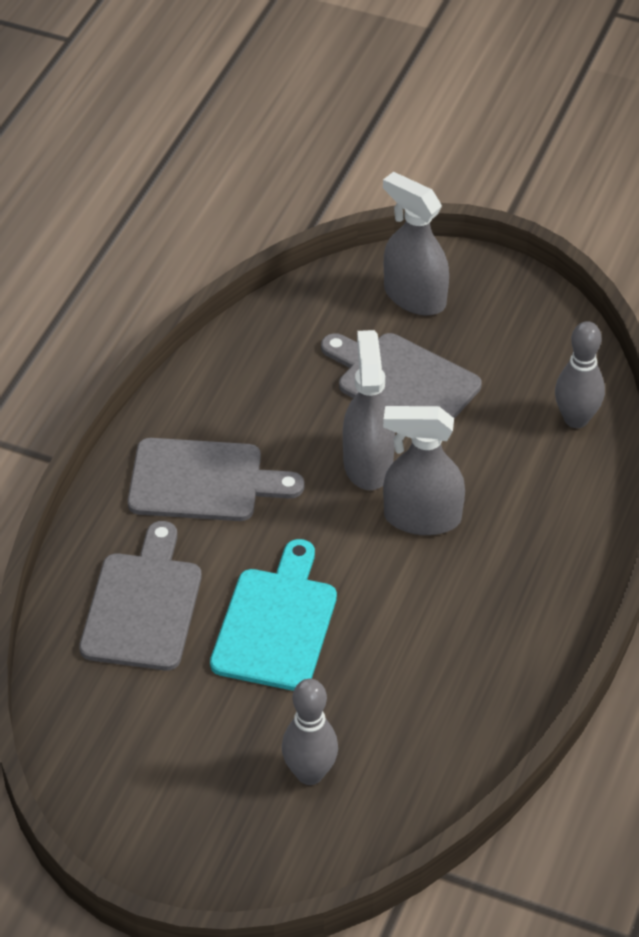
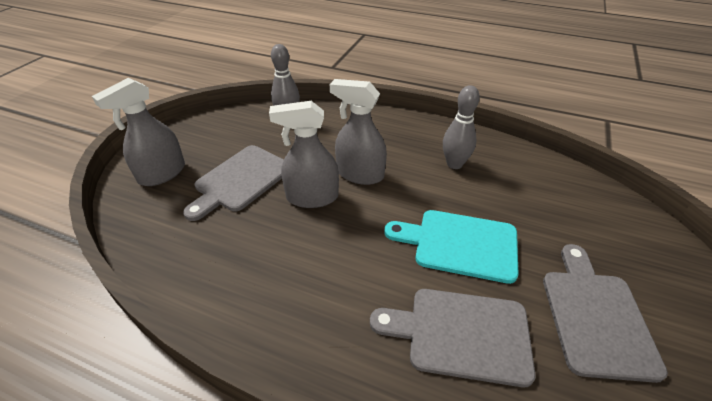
camera: 90 degrees left, 5 degrees down
(203, 481) = (321, 293): grey cutting board -> grey cutting board (595, 316)
(310, 773) = (579, 226): grey bowling pin -> grey bowling pin (454, 164)
(422, 518) = (360, 174): grey spray bottle -> grey spray bottle turned 105 degrees clockwise

